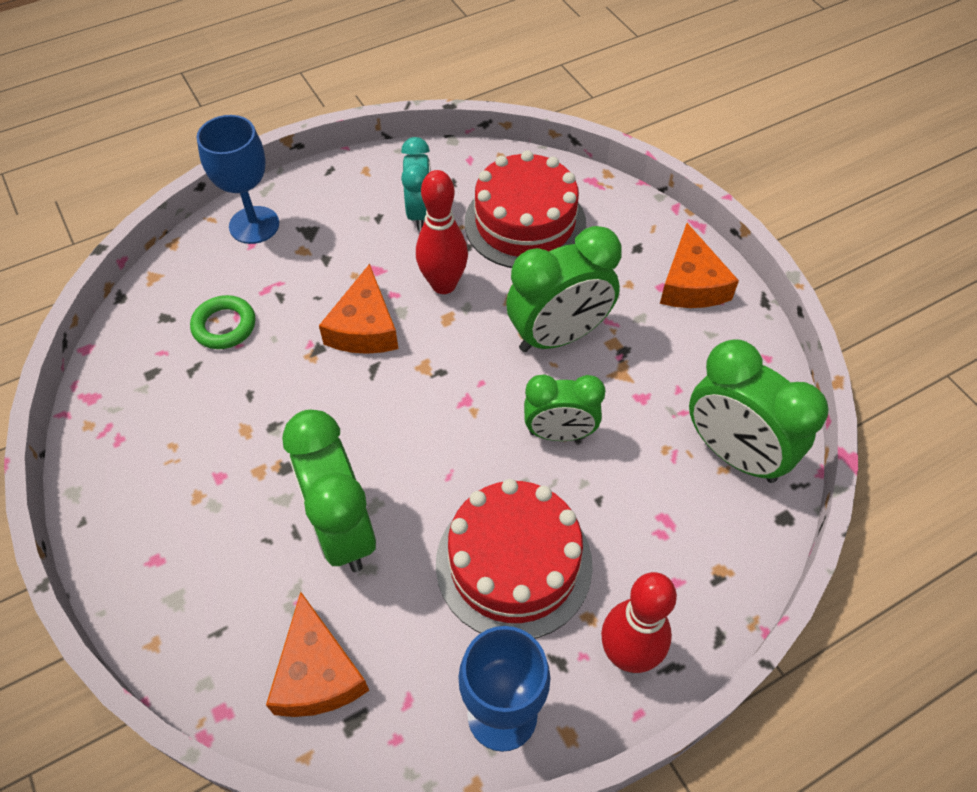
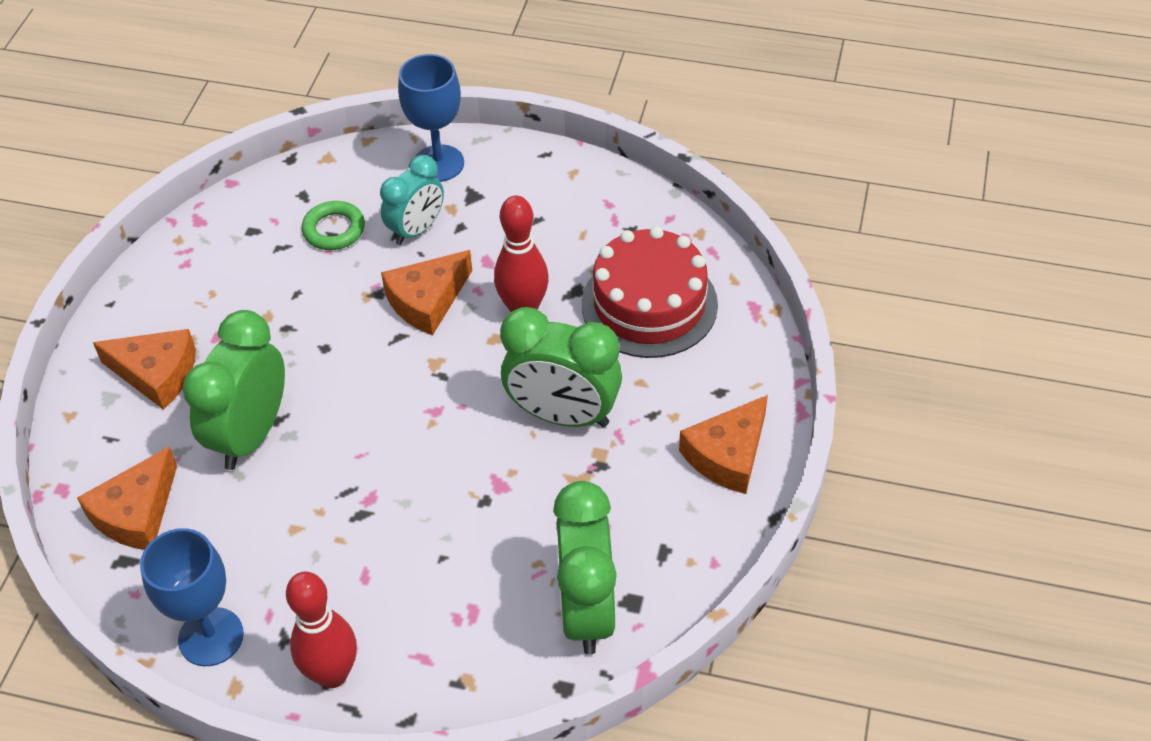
camera: 45 degrees right, 5 degrees down
(198, 546) = (156, 374): none -> orange cheese
(420, 213) = (573, 238): turquoise clock -> turquoise clock (416, 230)
(513, 563) = (331, 550): red cake -> none
(559, 433) = (473, 488): green clock -> none

